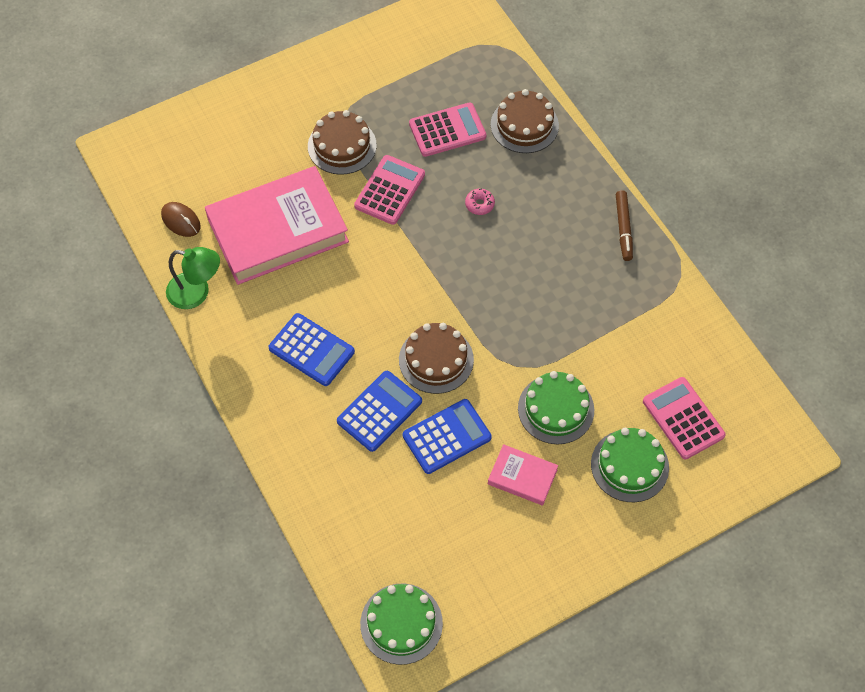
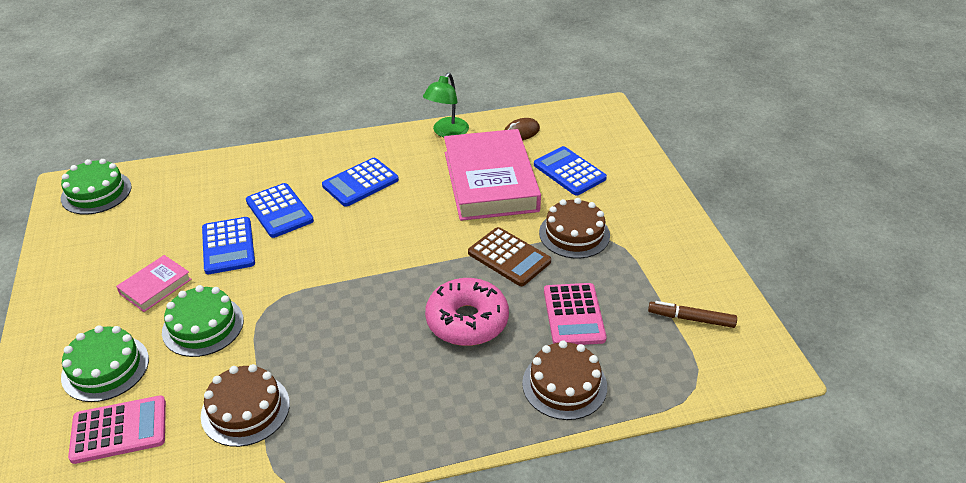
camera: 105 degrees right, 20 degrees down
(244, 164) = (569, 171): none -> blue calculator
(390, 190) = (509, 257): pink calculator -> brown calculator
(436, 360) = (307, 254): brown cake -> brown cake (245, 409)
(479, 204) = (467, 321): pink donut -> pink donut, size x2.49
(623, 228) = (382, 444): brown marker -> brown marker (691, 319)

